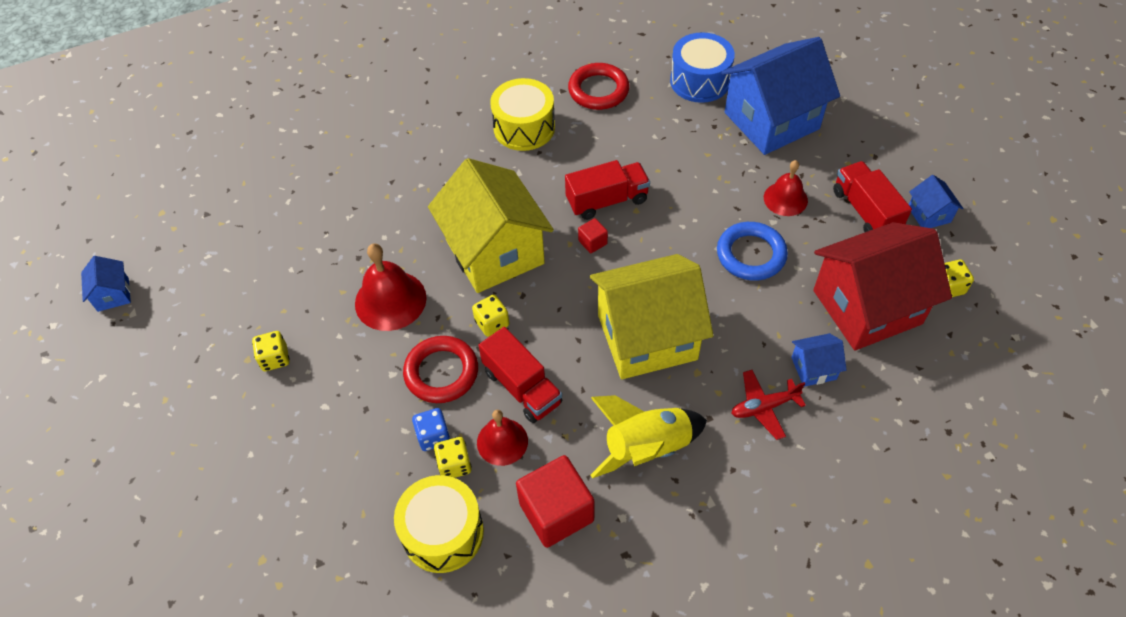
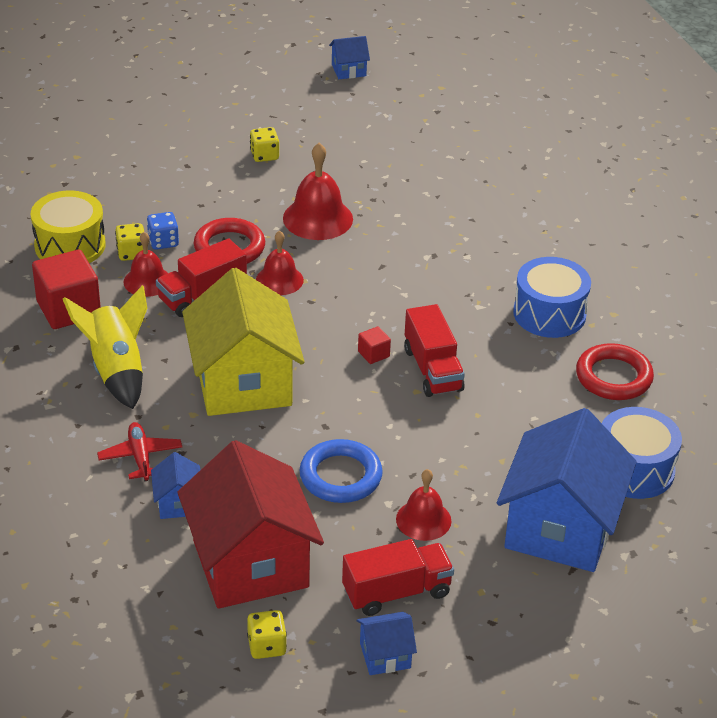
camera: 90 degrees right, 15 degrees down
(492, 323) = (279, 280): yellow dice -> red bell
(494, 252) = (369, 285): yellow house -> none
(524, 127) = (549, 313): yellow drum -> blue drum
(771, 121) = (560, 528): blue house -> blue house turned 45 degrees clockwise

